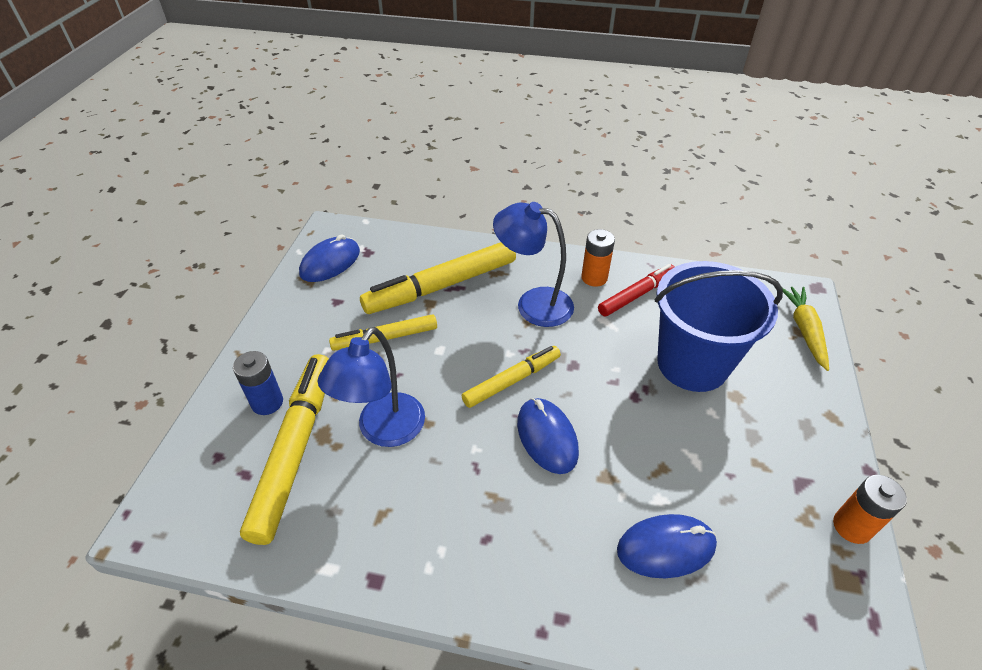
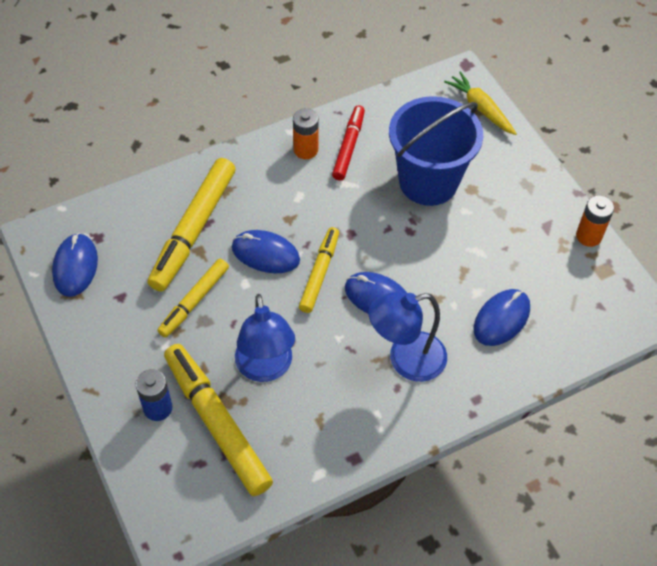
camera: 40 degrees left, 10 degrees up
(480, 337) = (265, 254): none -> blue mouse
(533, 304) = (279, 201): blue lamp -> blue lamp (406, 360)

